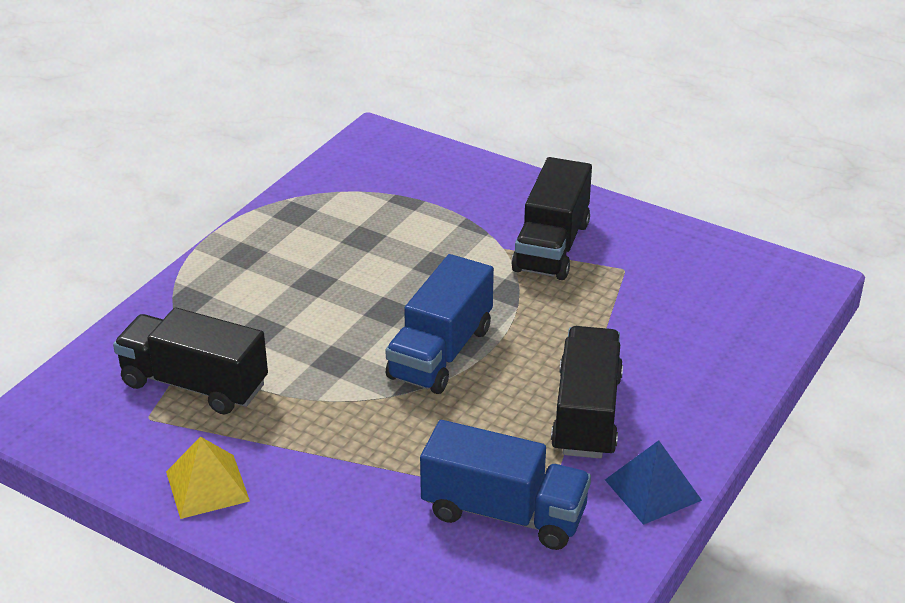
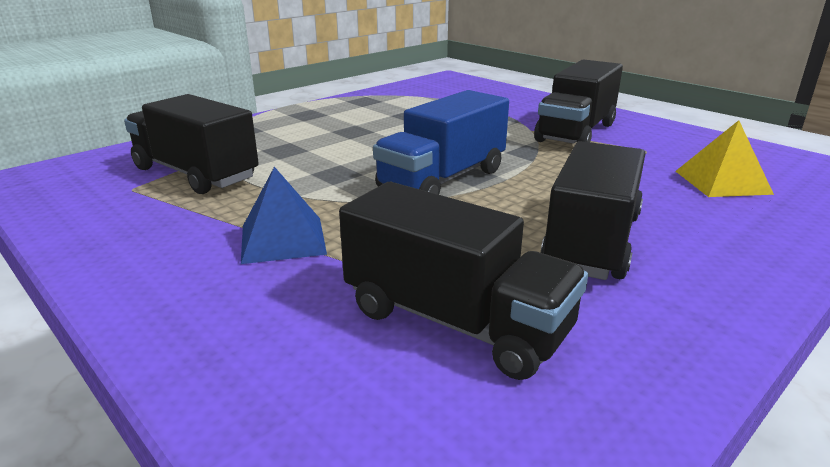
camera: 15 degrees right, 10 degrees down
(207, 486) = (127, 243): yellow pyramid -> yellow pyramid (722, 182)
(504, 513) = (455, 321): blue truck -> black truck
(652, 490) = (679, 328): blue pyramid -> blue pyramid (282, 239)

